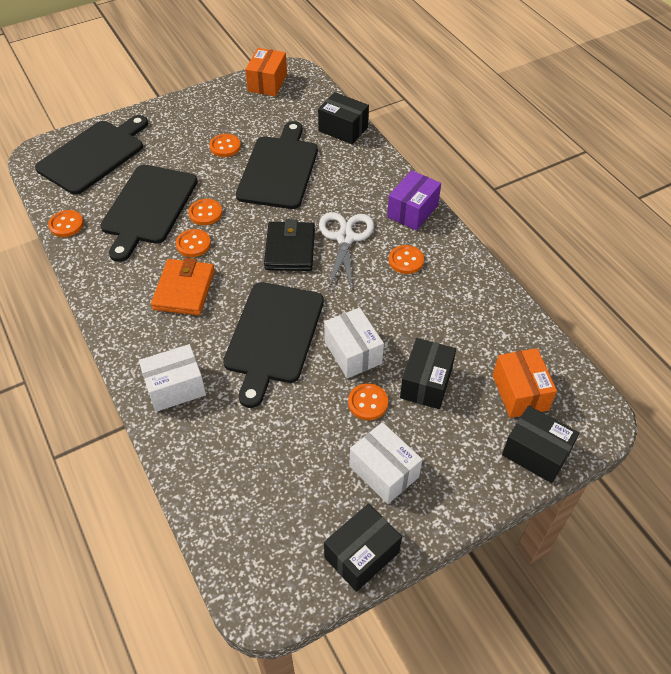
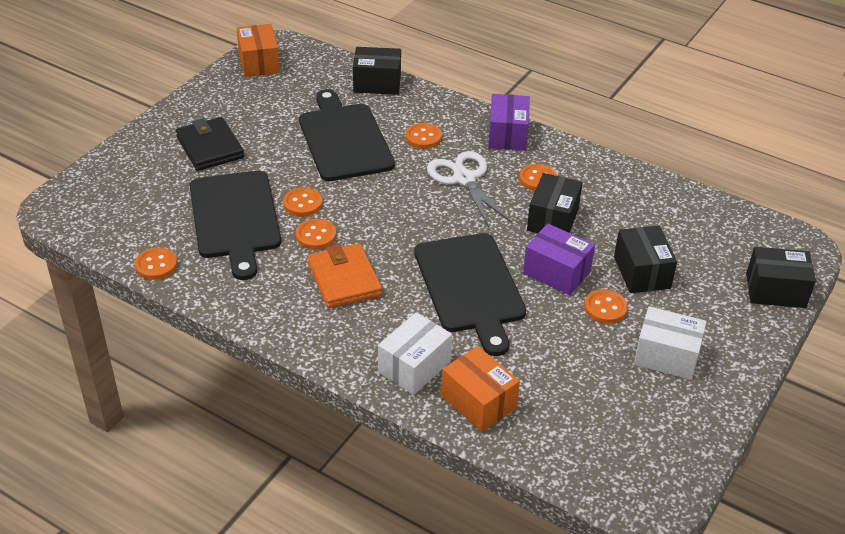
camera: 30 degrees left, 10 degrees down
(94, 155) = (124, 188): black cutting board -> none
(225, 146) = (267, 136): orange button -> orange button (423, 137)
(290, 249) = (419, 207): black wallet -> black wallet (210, 147)
(353, 353) = (556, 272): white box -> purple box
(361, 555) = (703, 428): black box -> black box (552, 219)
(520, 392) = (724, 249): orange box -> orange box (478, 402)

